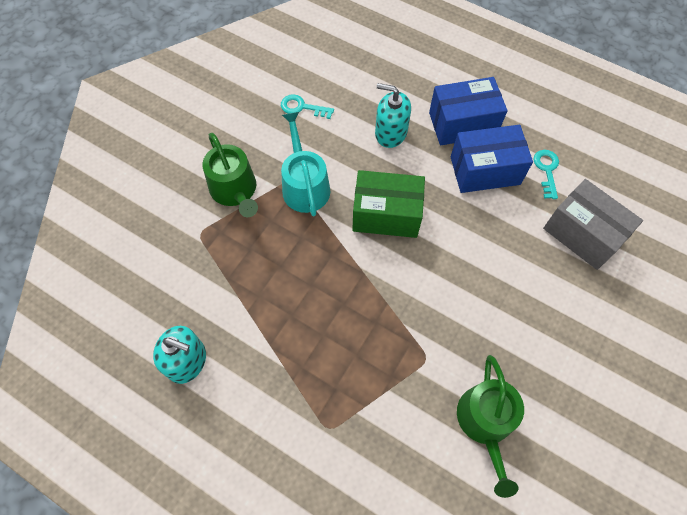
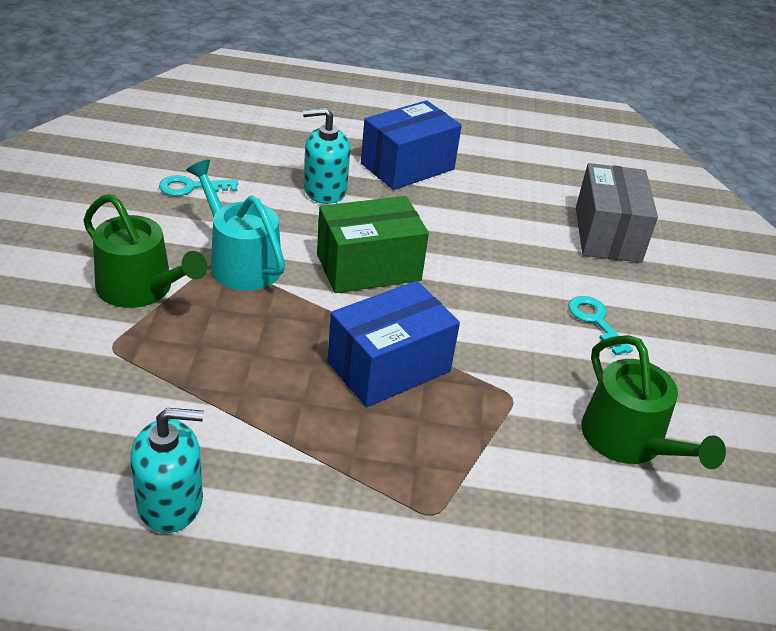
camera: 30 degrees left, 25 degrees down
(485, 170) = (461, 202): blue box -> blue box (389, 367)
(546, 170) = (530, 188): turquoise key -> turquoise key (595, 321)
(582, 234) = (607, 234): grey box -> grey box turned 75 degrees clockwise

